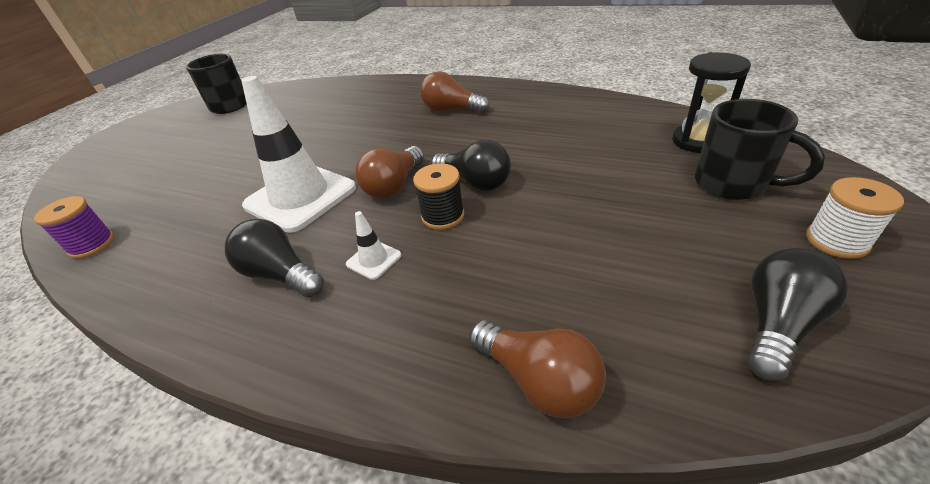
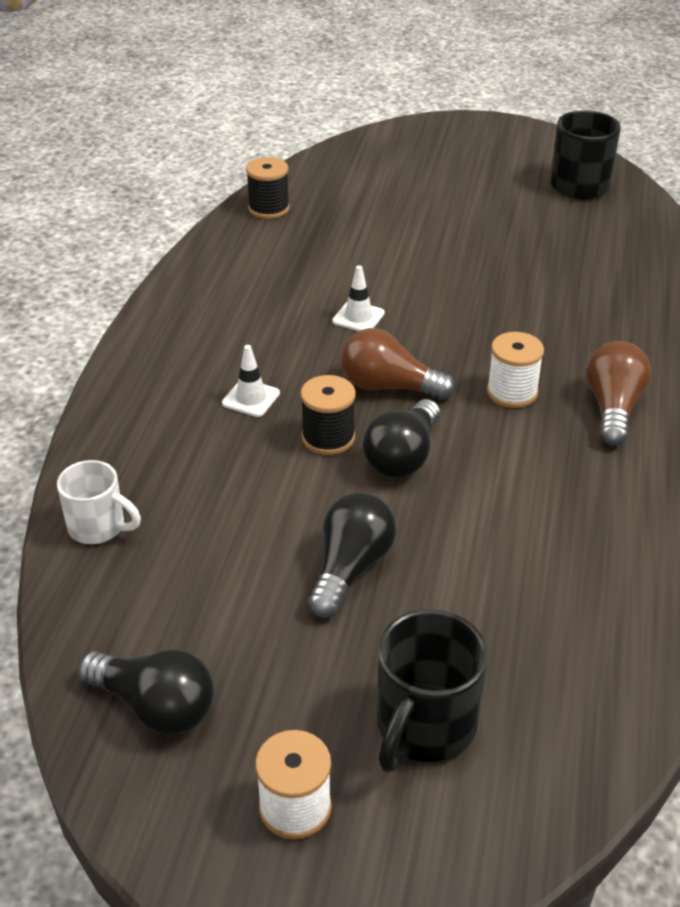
camera: 75 degrees right, 0 degrees up
(92, 245) = (269, 208): purple spool -> black spool
(280, 274) = (228, 341): black light bulb -> black light bulb (350, 568)
(300, 197) = (358, 317): white traffic cone -> white traffic cone, size x0.41
(423, 139) = (512, 392): none -> white spool
(538, 380) = (98, 527): brown light bulb -> white mug
(697, 141) = (554, 707): black hourglass -> none

